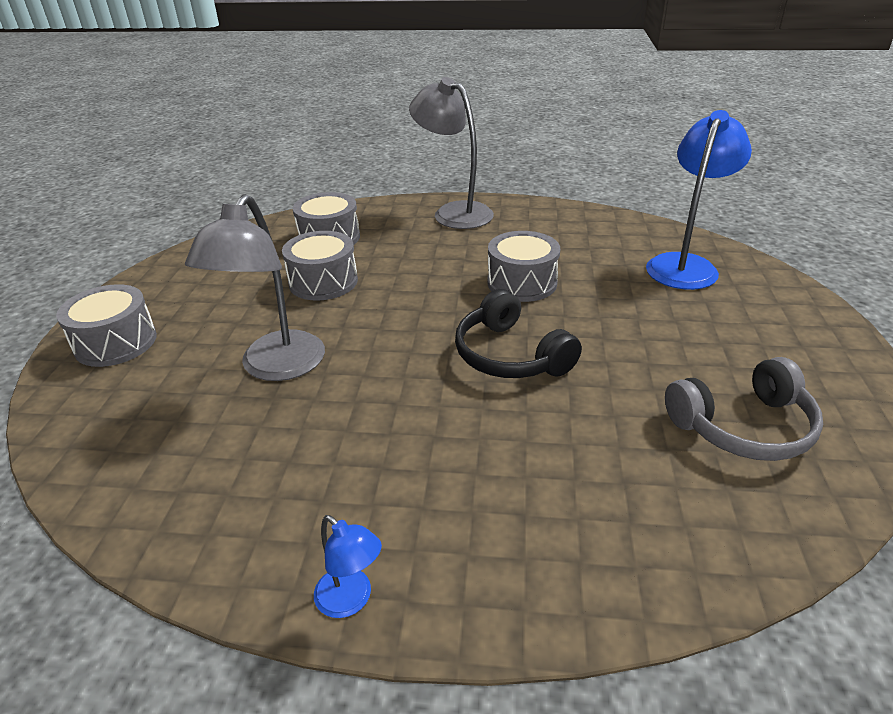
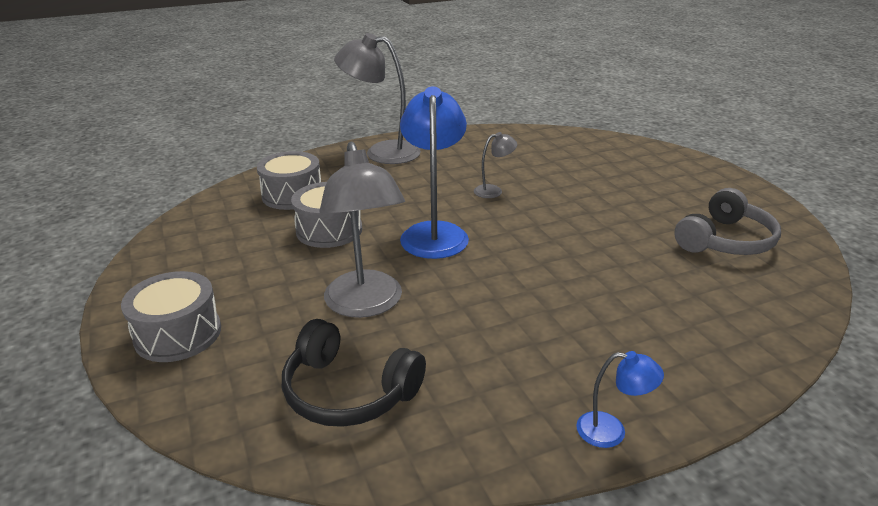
camera: 30 degrees left, 5 degrees down
(510, 355) = (540, 241): black headphones -> black headphones (348, 391)
(522, 283) = (493, 191): grey drum -> grey lamp
(685, 265) = (591, 152): blue lamp -> blue lamp (434, 232)

